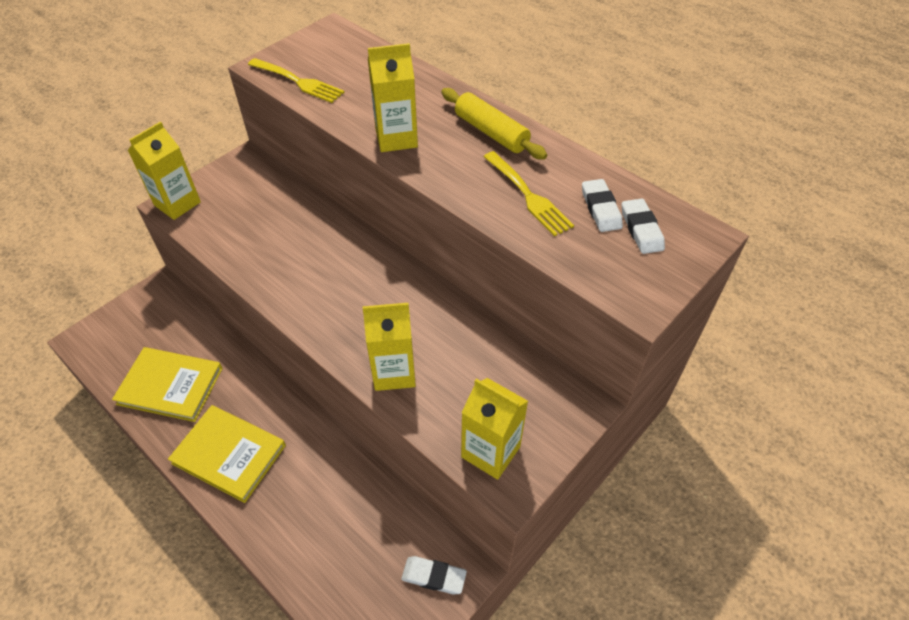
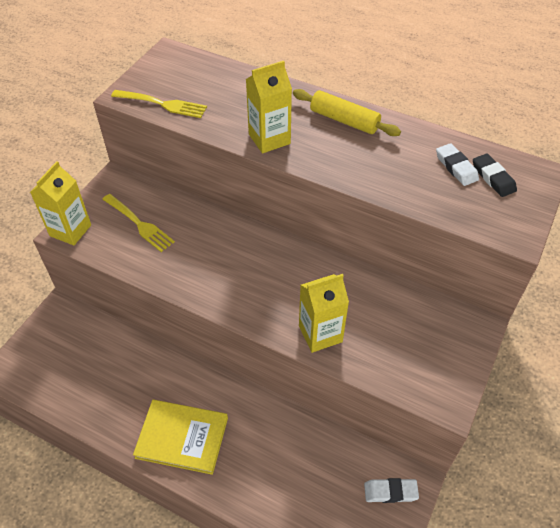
camera: 15 degrees left, 0 degrees up
(170, 386) = (105, 392): yellow book -> none
(490, 452) = (422, 379): yellow carton -> none
(527, 195) = (395, 167): yellow fork -> yellow fork (138, 224)
(641, 229) = (493, 178): white eraser -> black eraser

